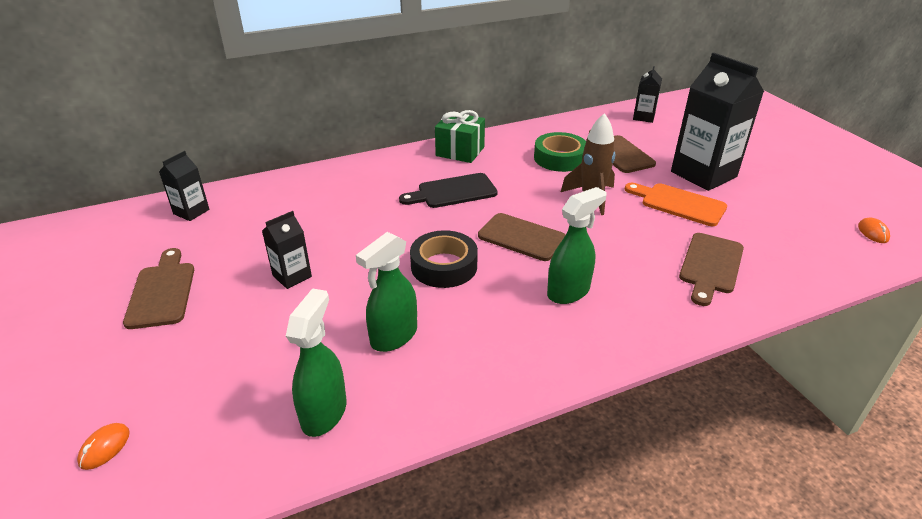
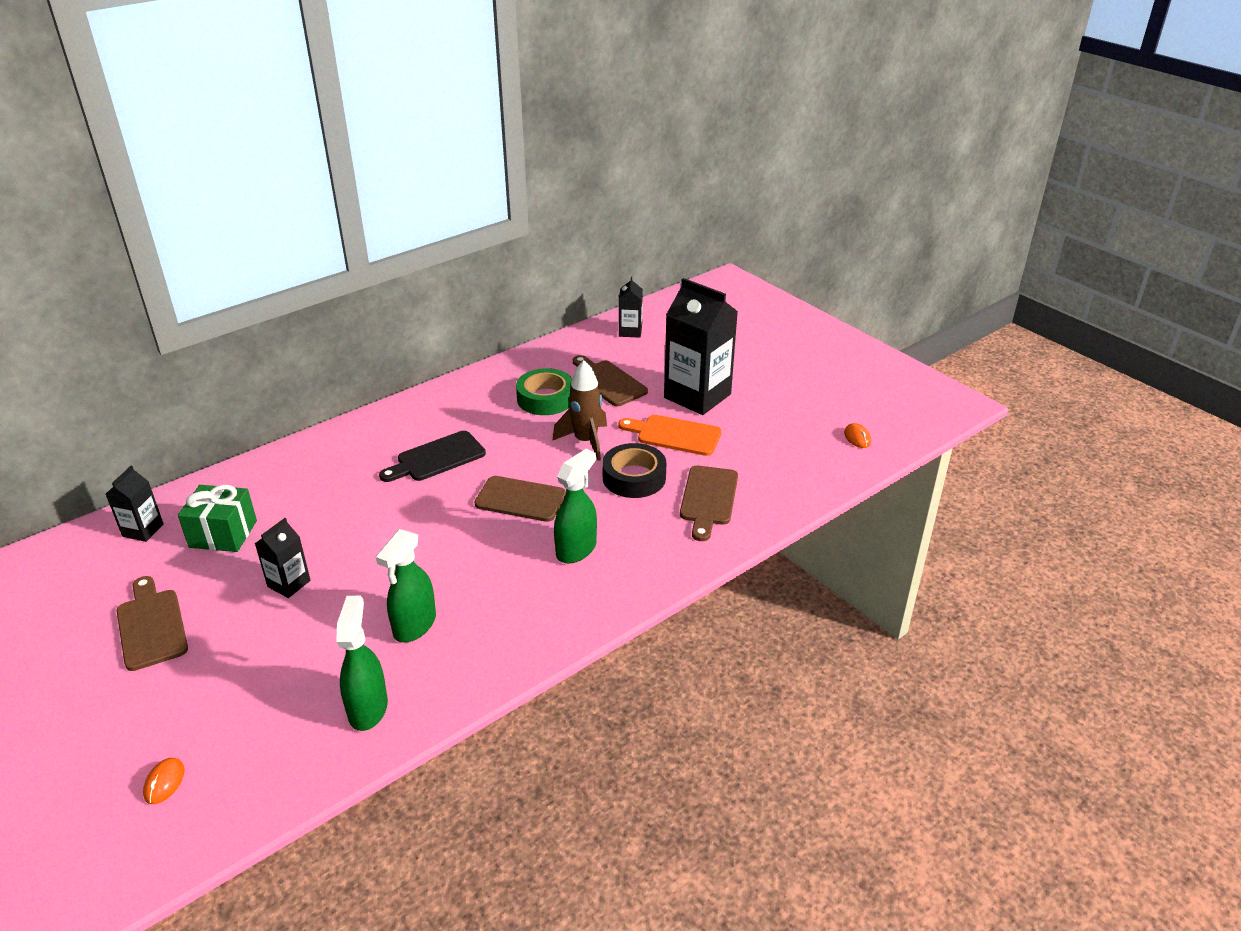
camera: 15 degrees left, 0 degrees up
(444, 266) = (447, 544): black tape -> black tape (634, 477)
(460, 151) = (433, 406): green gift -> green gift (223, 534)

